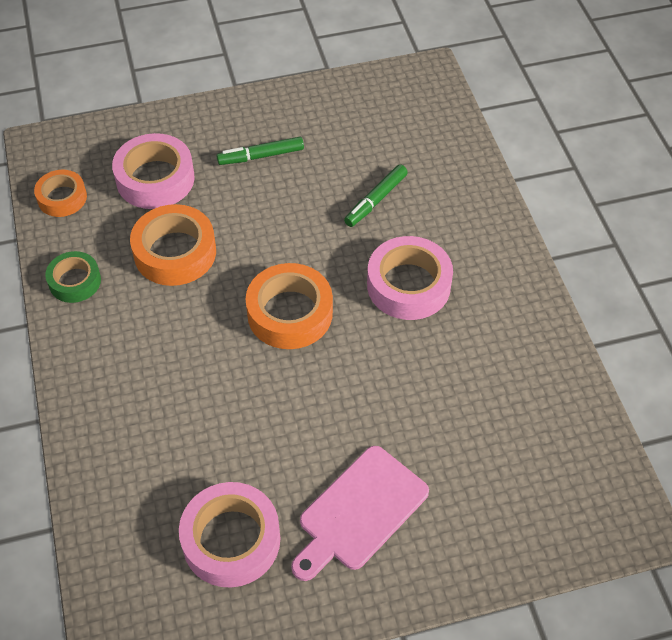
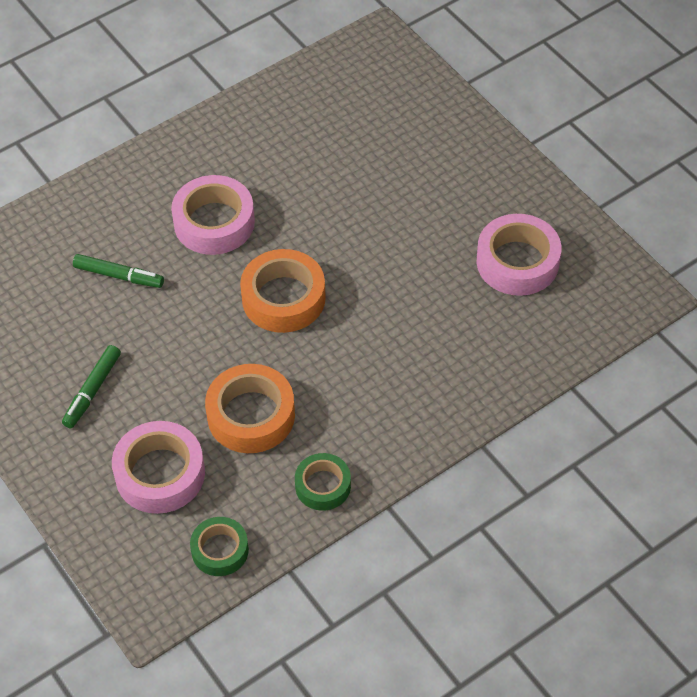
camera: 110 degrees left, 0 degrees up
(62, 198) = (220, 550): orange tape -> green tape
(261, 156) = (92, 391): green marker -> green marker turned 60 degrees clockwise
(360, 512) = (451, 191): pink cutting board -> none

